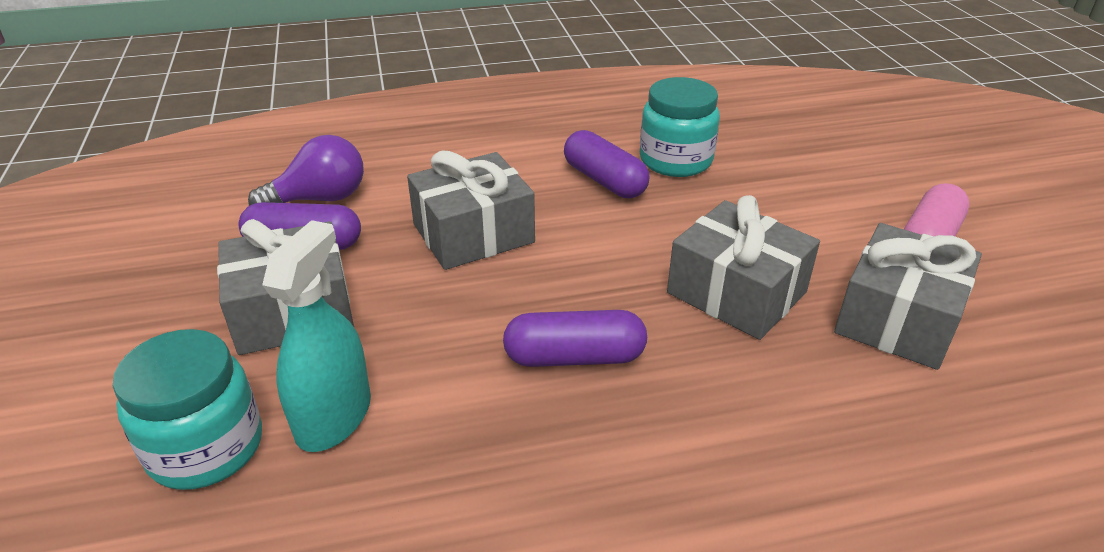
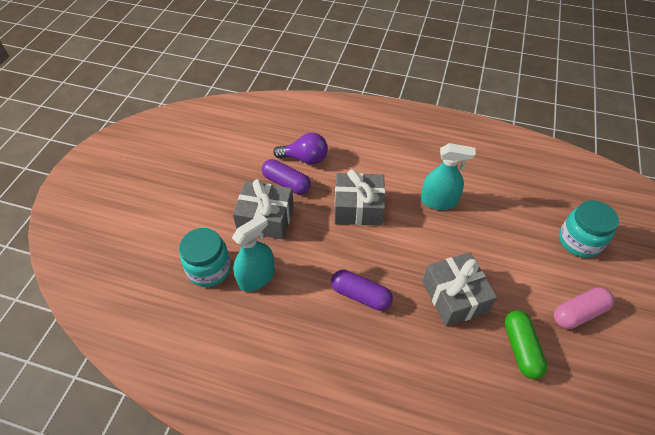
camera: 30 degrees right, 15 degrees up
(604, 180) = (438, 201): purple capsule -> turquoise spray bottle
(675, 160) = (484, 203): turquoise jar -> turquoise jar (579, 241)
(897, 319) = (521, 348): grey gift -> green capsule

